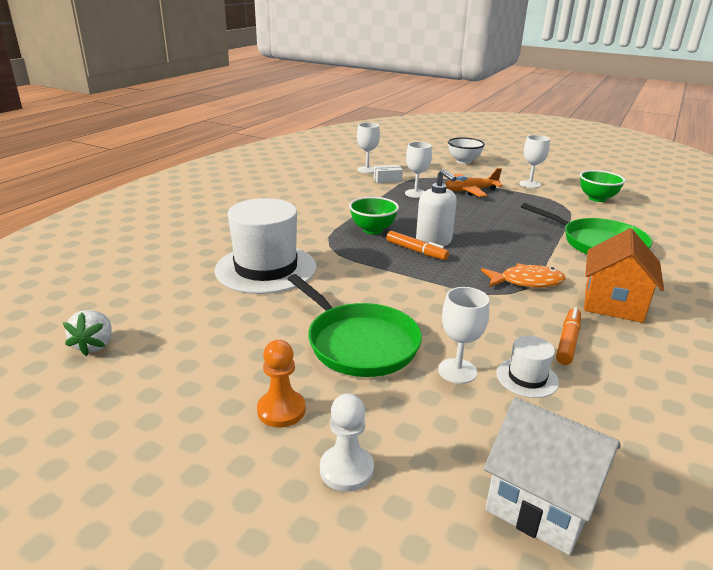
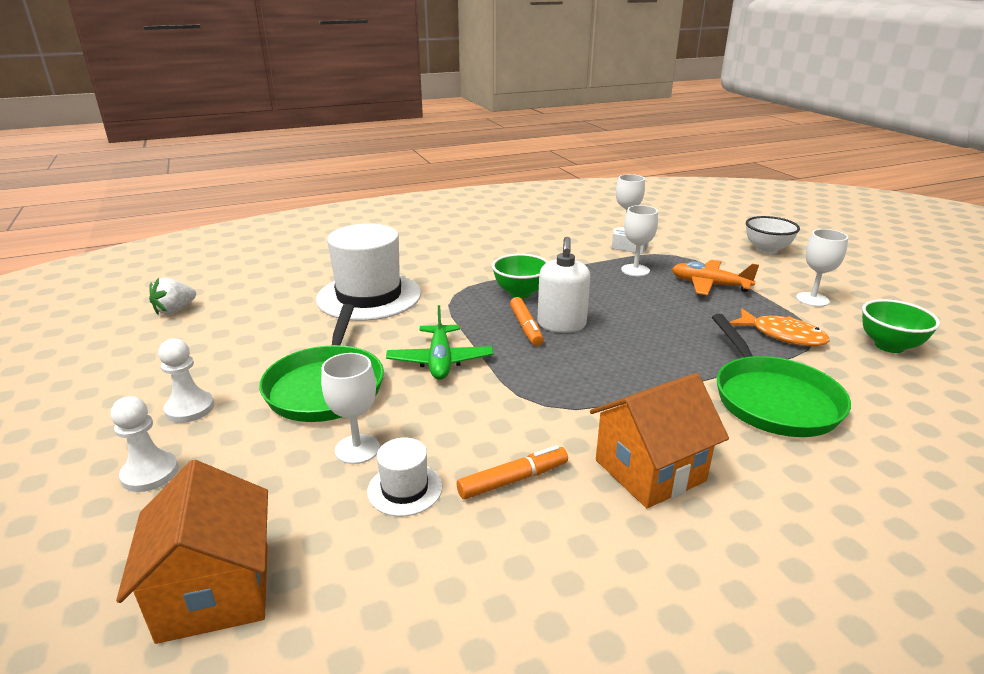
camera: 40 degrees right, 0 degrees up
(281, 410) = (190, 408): orange pawn -> white pawn
(403, 293) = (440, 361): none -> green plane
(526, 282) = (586, 402): orange fish -> orange fish (782, 335)
(541, 502) = (215, 591): white house -> orange house

